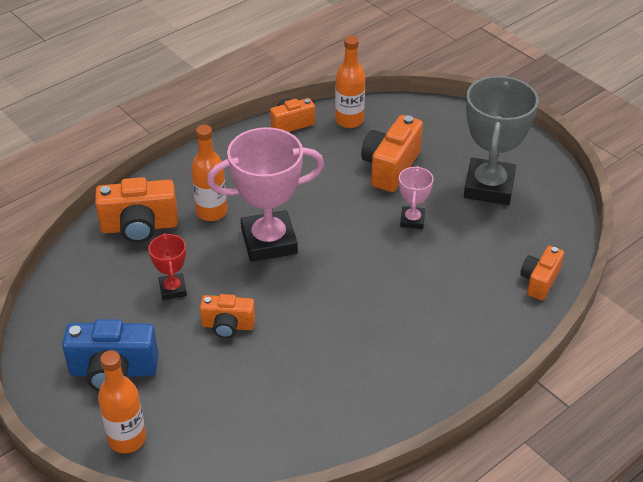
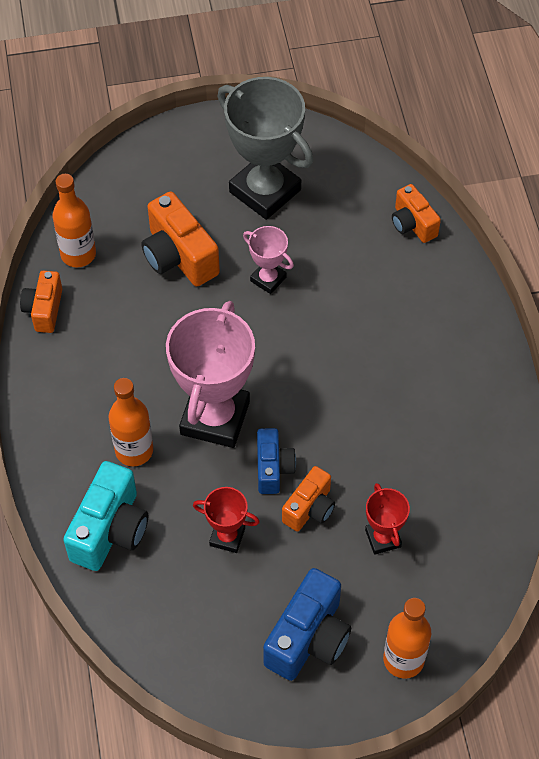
camera: 60 degrees left, 15 degrees up
(139, 227) = (110, 530): orange camera -> turquoise camera
(230, 381) = (383, 538): none -> red trophy
(248, 290) = (273, 468): none -> blue camera

